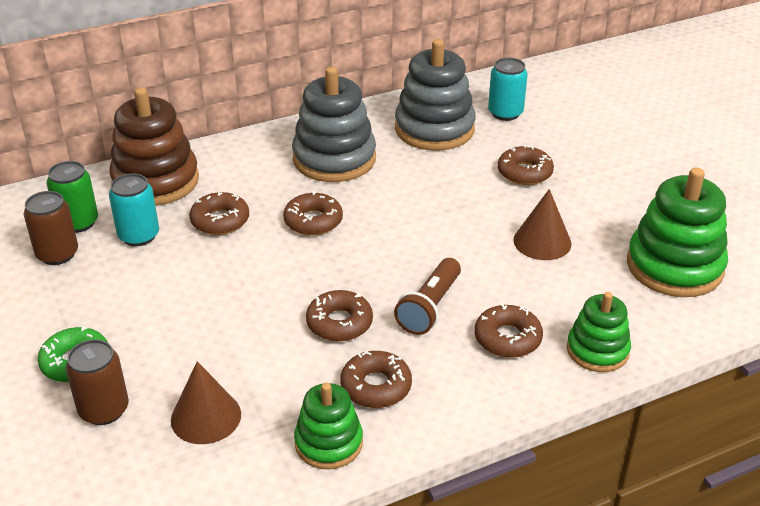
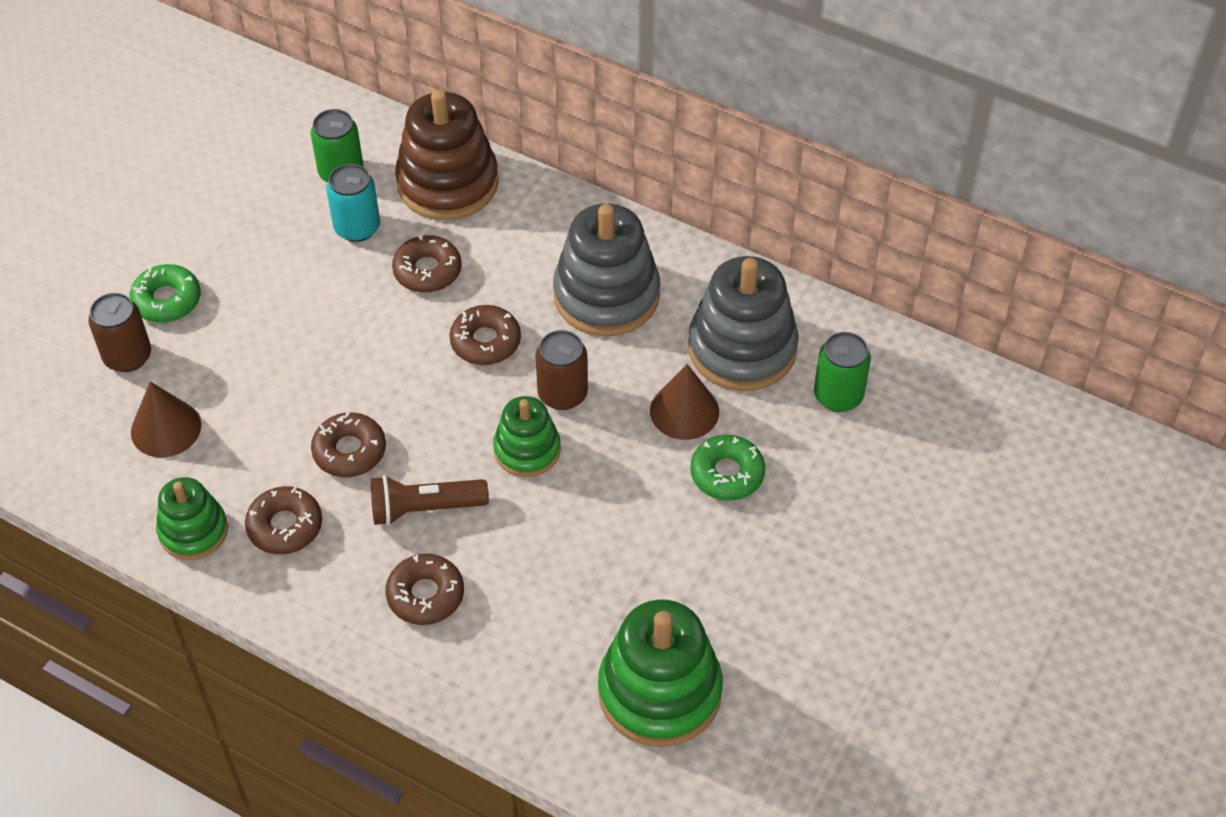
camera: 55 degrees right, 15 degrees up
(57, 254) = (287, 191): brown can -> brown can (562, 394)
(505, 113) = (838, 396): turquoise can -> green can
(524, 172) = (727, 474): brown donut -> green donut
(542, 241) = (608, 550): brown cone -> brown cone (684, 411)
(597, 350) = (462, 679): green stacking toy -> green stacking toy (527, 450)

